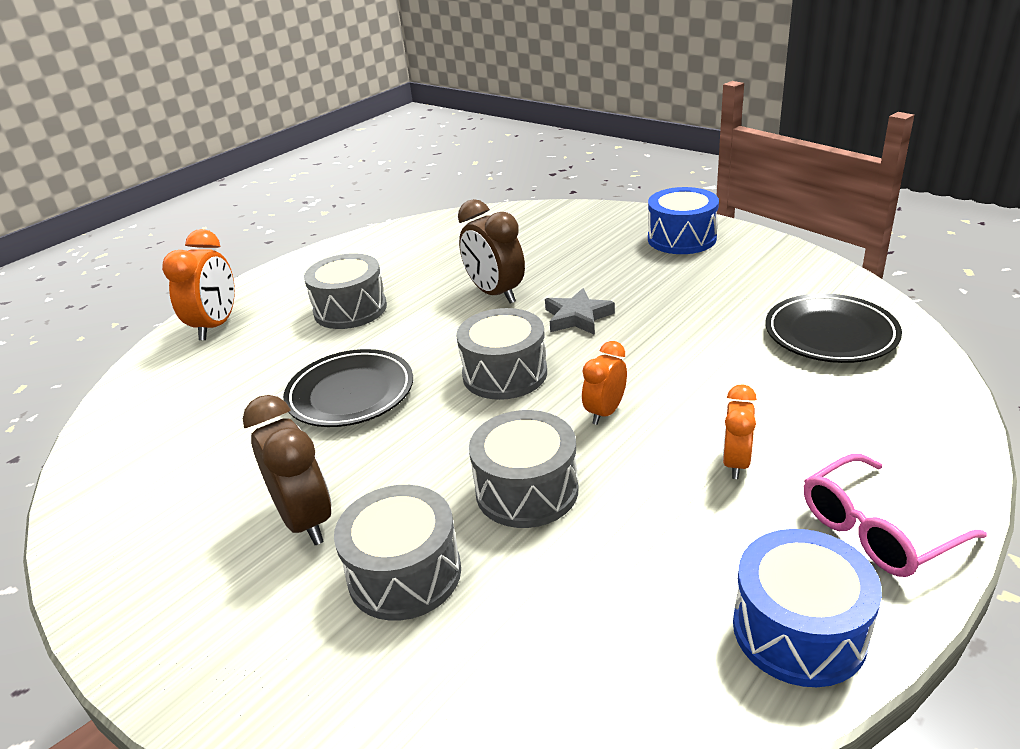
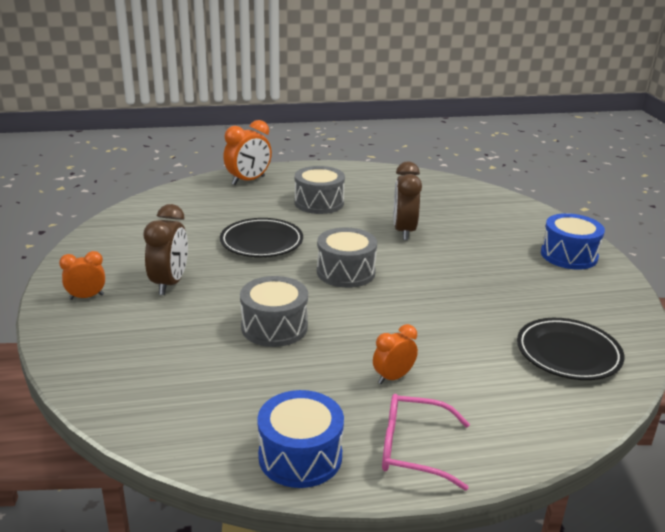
camera: 35 degrees right, 5 degrees down
(404, 574) = (176, 327): grey drum -> none
(577, 317) = (429, 265): grey star -> none
(605, 412) = (366, 317): orange clock -> orange clock (86, 297)

